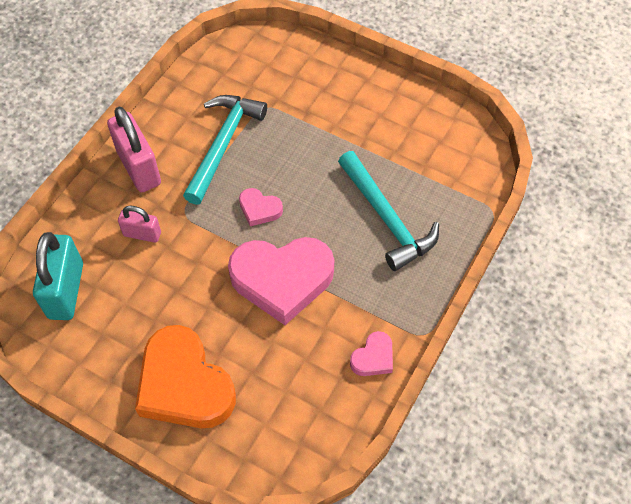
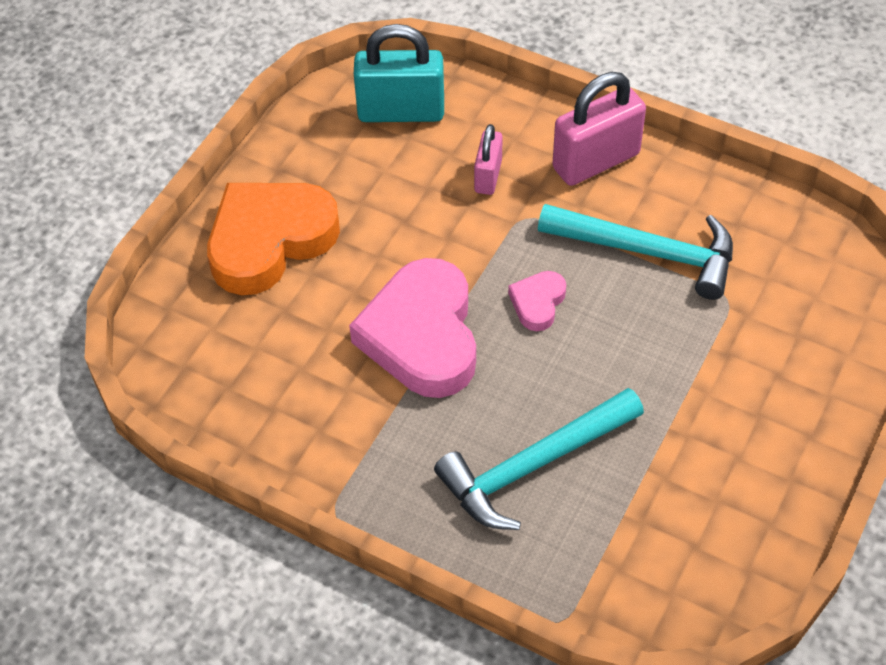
camera: 90 degrees right, 5 degrees down
(373, 357) = (300, 448): pink heart -> none

